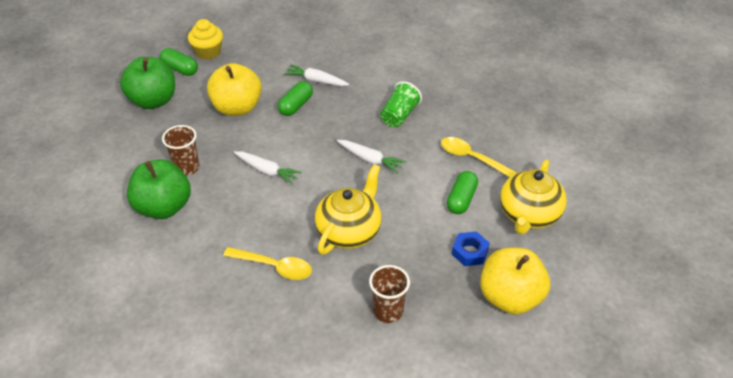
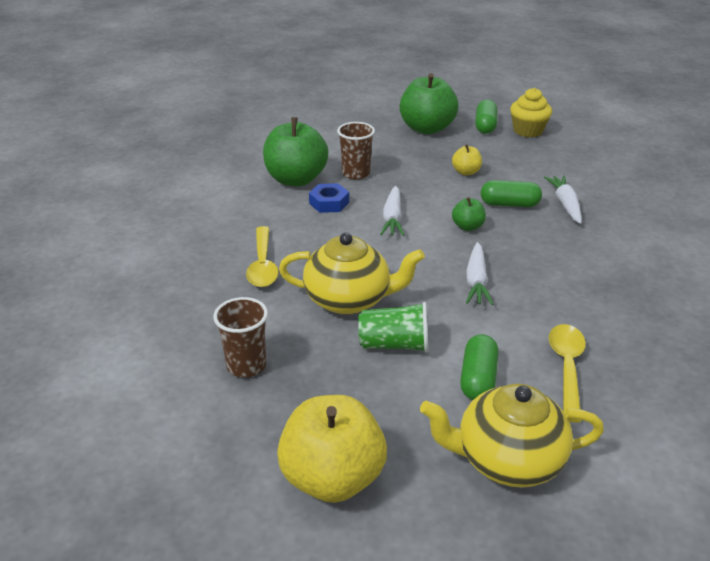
camera: 65 degrees right, 10 degrees down
(237, 108) = (466, 172): yellow apple -> yellow apple, size x0.47
(307, 137) = (467, 227): none -> green apple
(399, 115) = (578, 281): green cup -> green cup (394, 344)
(461, 199) = (478, 379): green capsule -> green capsule turned 75 degrees counterclockwise
(470, 252) = (388, 413): blue nut -> blue nut (329, 203)

